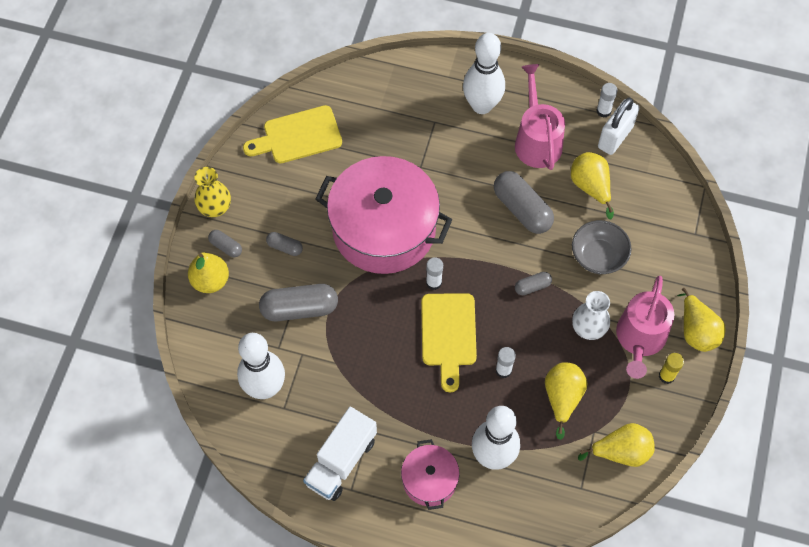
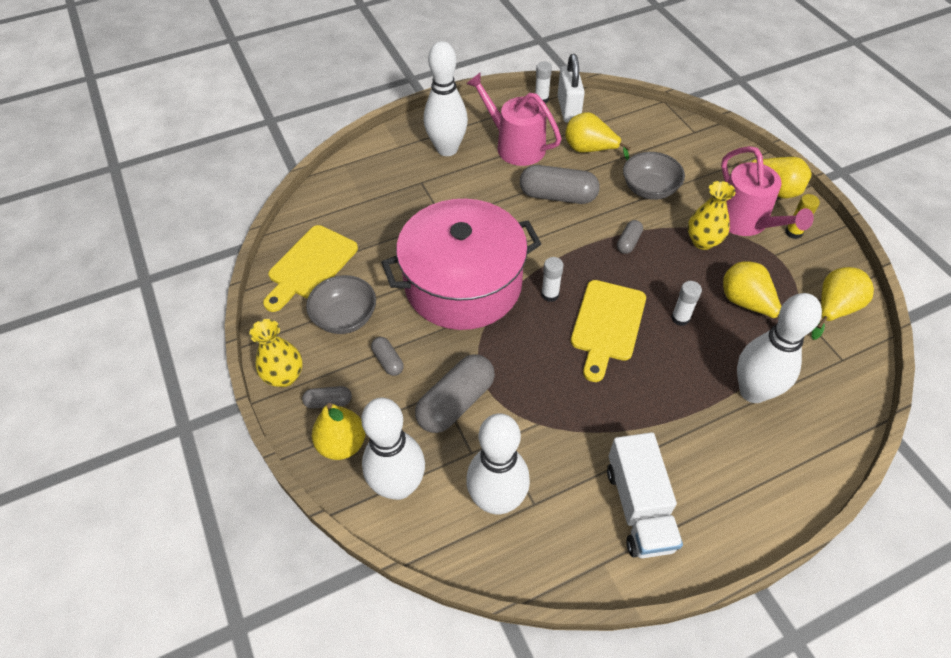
camera: 40 degrees left, 10 degrees down
(219, 333) = (399, 486): none -> white bowling pin
(285, 247) = (388, 361): grey capsule -> grey capsule turned 75 degrees clockwise
(286, 194) = (345, 317): none -> grey bowl
(429, 480) = (729, 456): pink pot -> none
(448, 335) = (607, 325): yellow cutting board -> yellow cutting board turned 60 degrees clockwise
(588, 328) = (703, 241): white vase -> yellow vase

